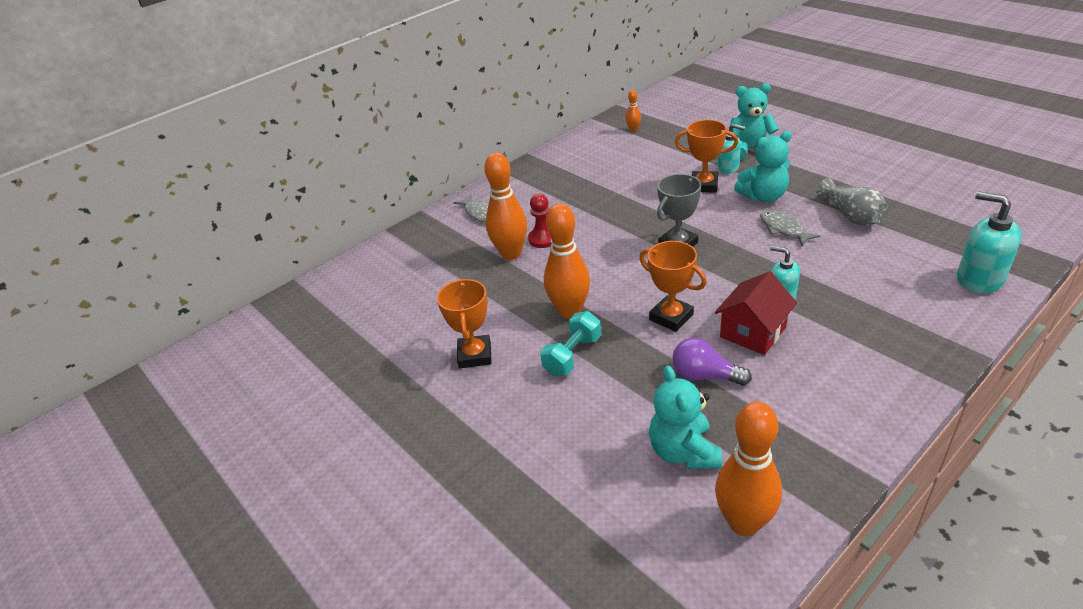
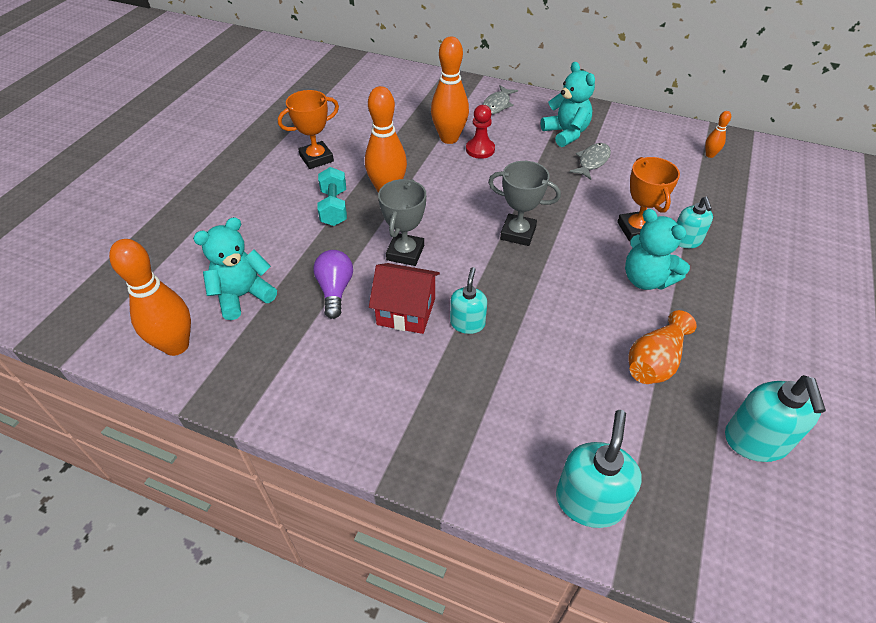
camera: 60 degrees right, 10 degrees up
(572, 355) = (334, 207): turquoise dumbbell -> turquoise dumbbell turned 75 degrees clockwise
(671, 317) = (405, 253): orange trophy -> grey trophy
(749, 149) = (740, 250): turquoise teddy bear -> turquoise teddy bear (566, 133)
(783, 229) = (591, 306): grey fish -> grey fish (592, 161)
(851, 216) = (655, 361): grey vase -> orange vase
(932, 196) = (756, 441): none -> turquoise soap dispenser

